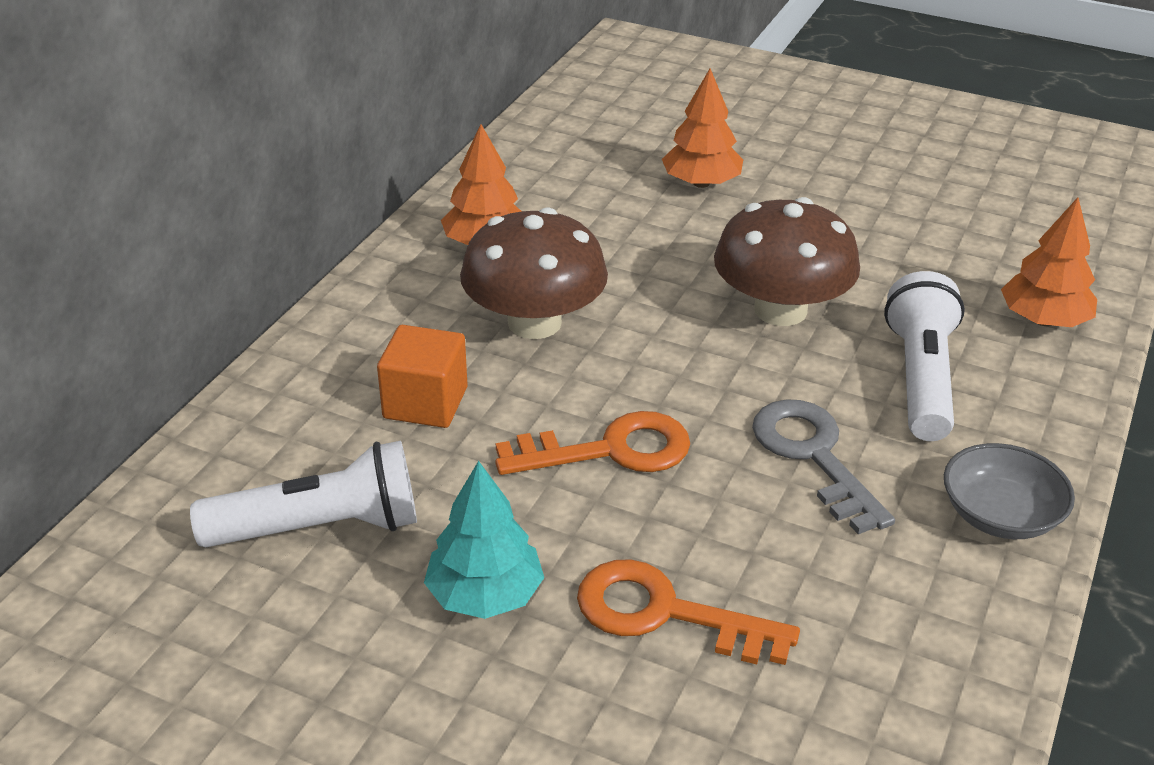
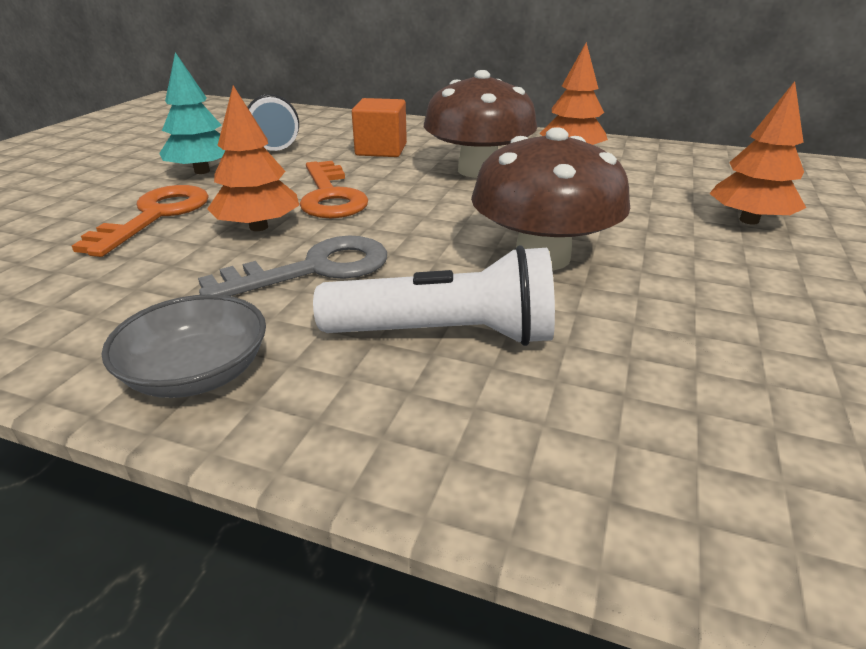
camera: 85 degrees right, 5 degrees down
(1043, 320) = (627, 461): orange tree -> orange tree (258, 227)

